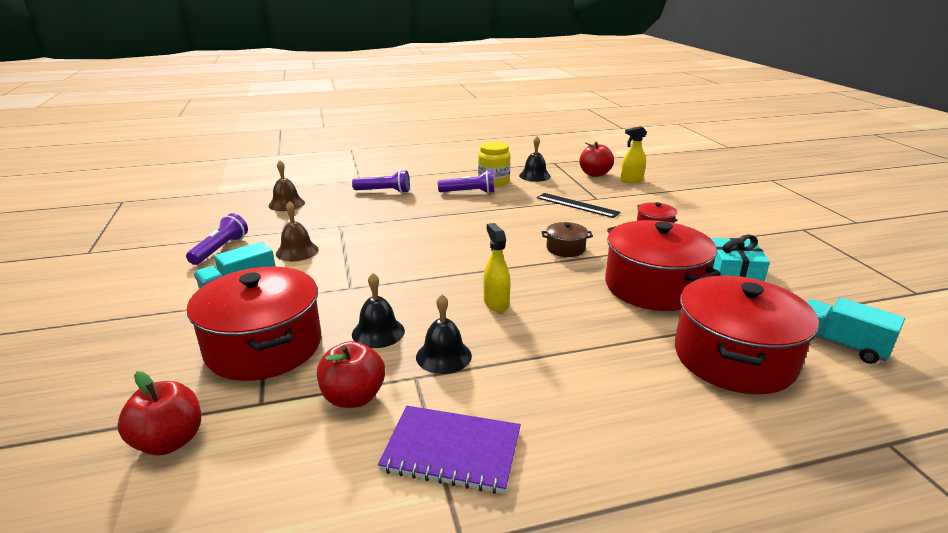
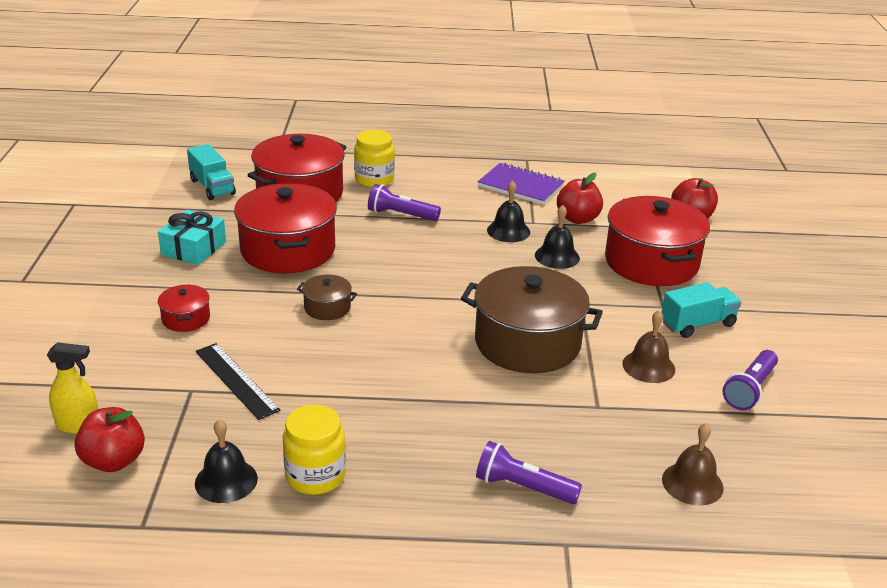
camera: 165 degrees left, 5 degrees up
(395, 251) = (527, 342): none -> brown pot
(469, 192) = (377, 451): purple flashlight -> purple flashlight (401, 215)
(496, 303) = (445, 262): yellow spray bottle -> none
(675, 408) = (374, 180): none -> yellow jar

